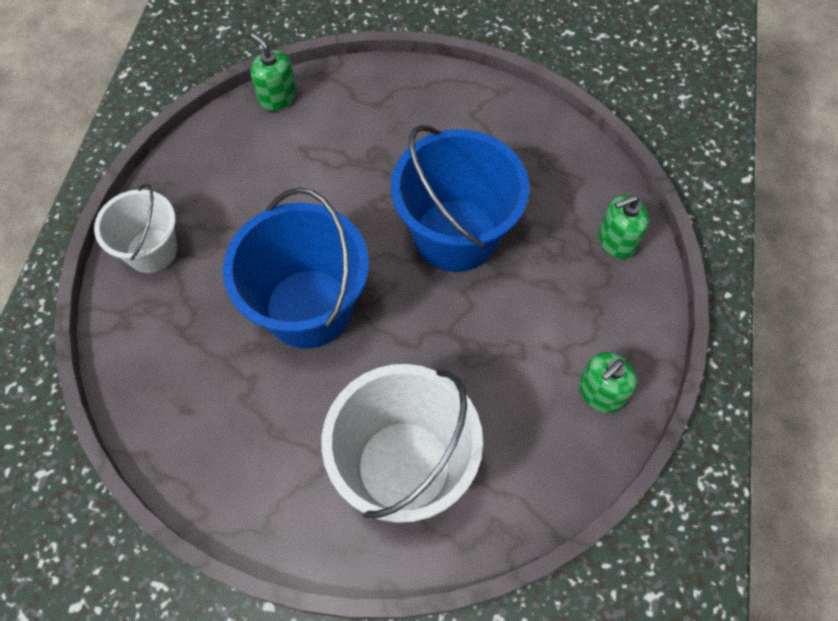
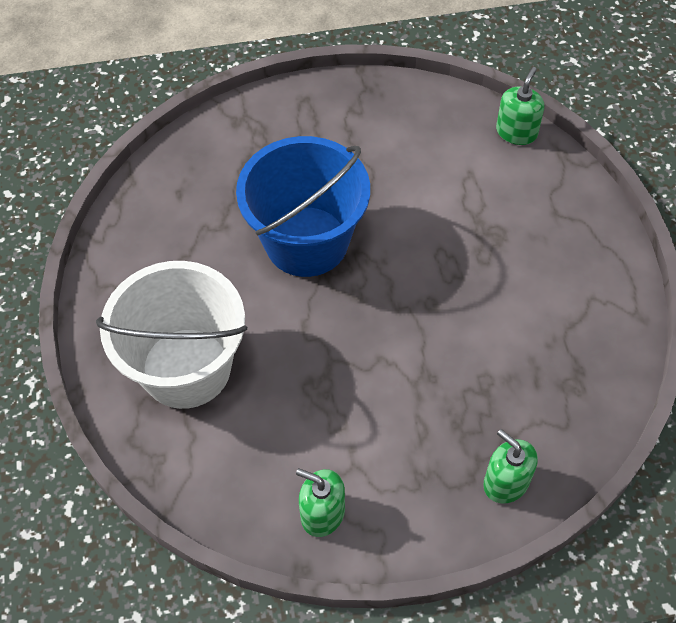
camera: 70 degrees right, 5 degrees down
(152, 250) = (310, 110): white bucket -> none
(456, 235) = (438, 331): blue bucket -> none

